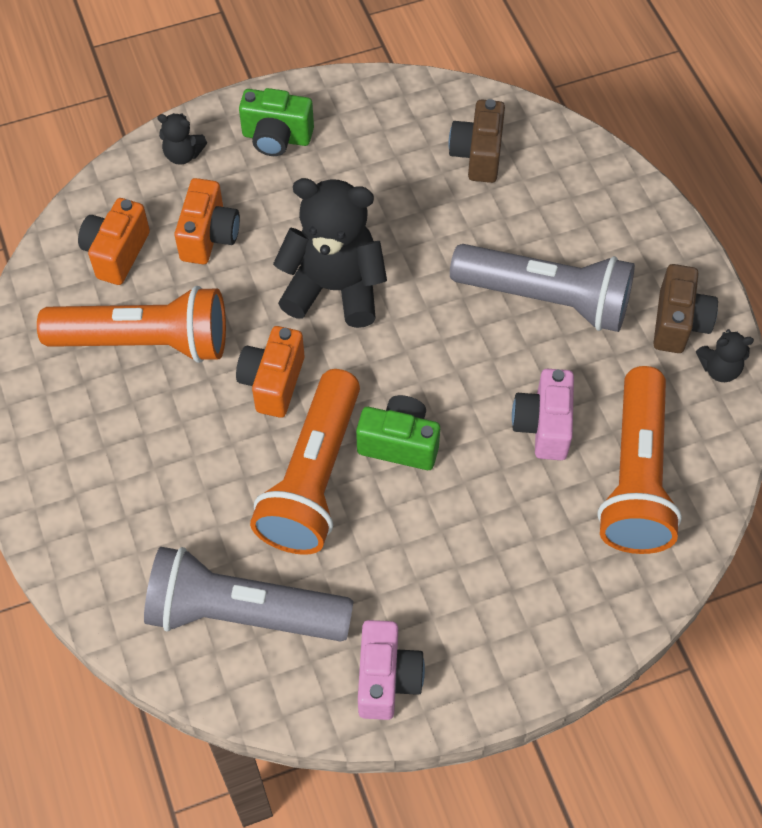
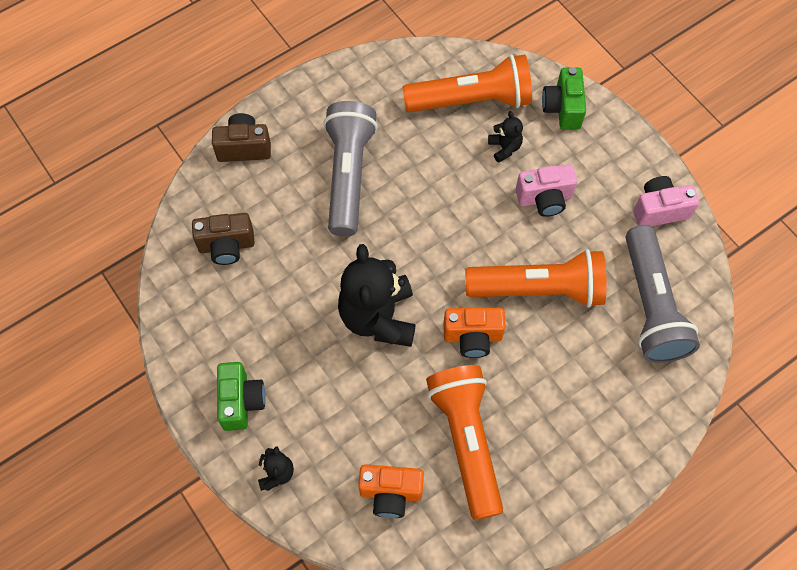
camera: 105 degrees left, 5 degrees up
(209, 236) = (355, 424): orange camera -> none
(399, 443) = (494, 241): green camera -> green camera (562, 108)
(543, 426) = (451, 158): pink camera -> pink camera (544, 199)
(678, 323) = (346, 94): brown camera -> brown camera (244, 147)
(719, 369) = (376, 66): black teddy bear -> black teddy bear (504, 148)

